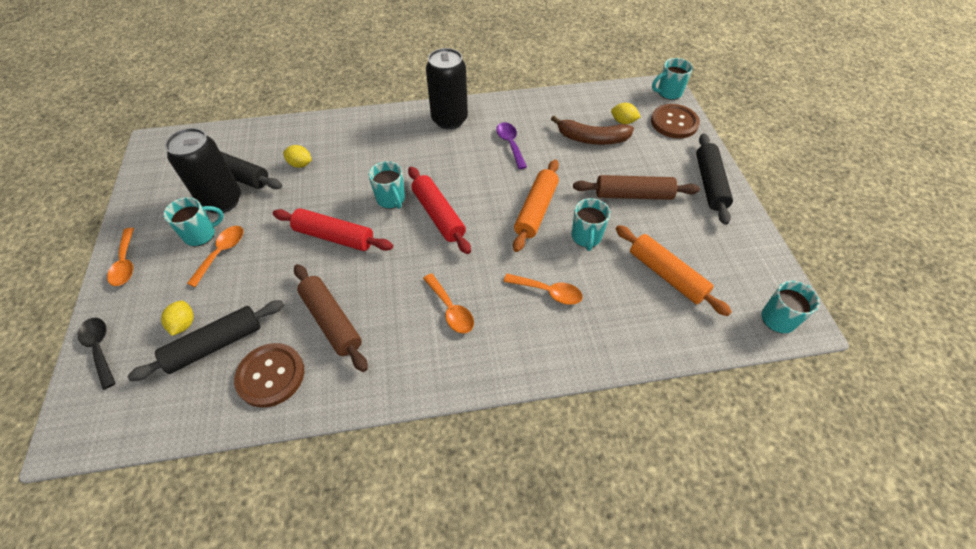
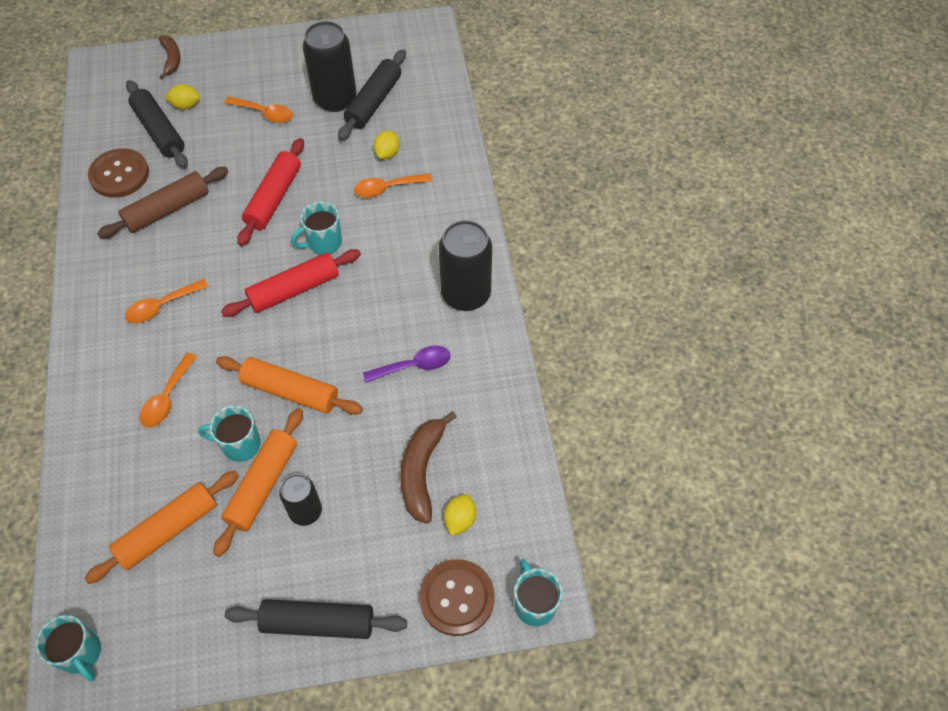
camera: 90 degrees right, 5 degrees up
(100, 349) = (171, 59): black spoon -> brown banana
(125, 263) = (262, 50): orange spoon -> orange spoon (387, 188)
(201, 234) = (291, 93): turquoise mug -> none
(617, 220) = (263, 485): none -> orange rolling pin
(633, 195) = (305, 511): brown rolling pin -> black can

